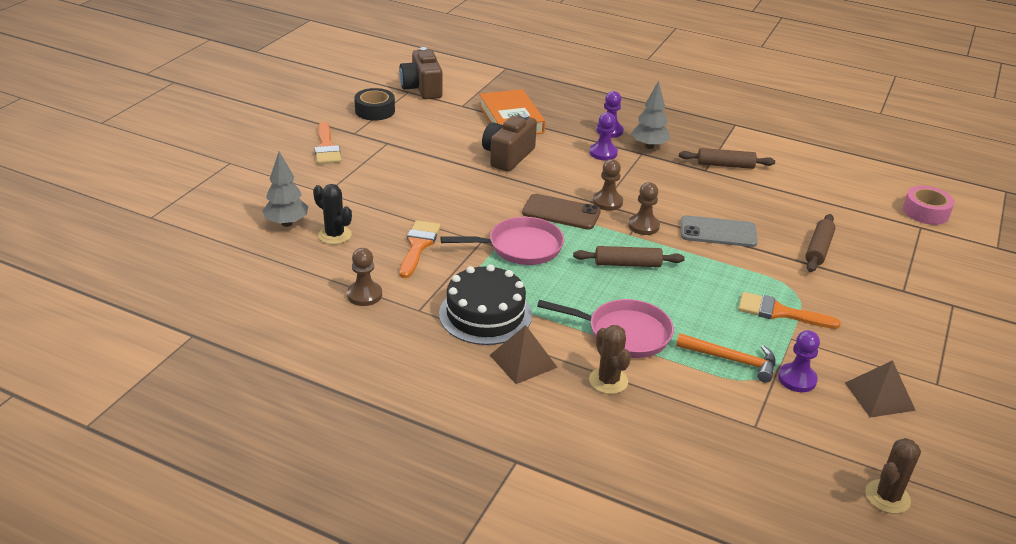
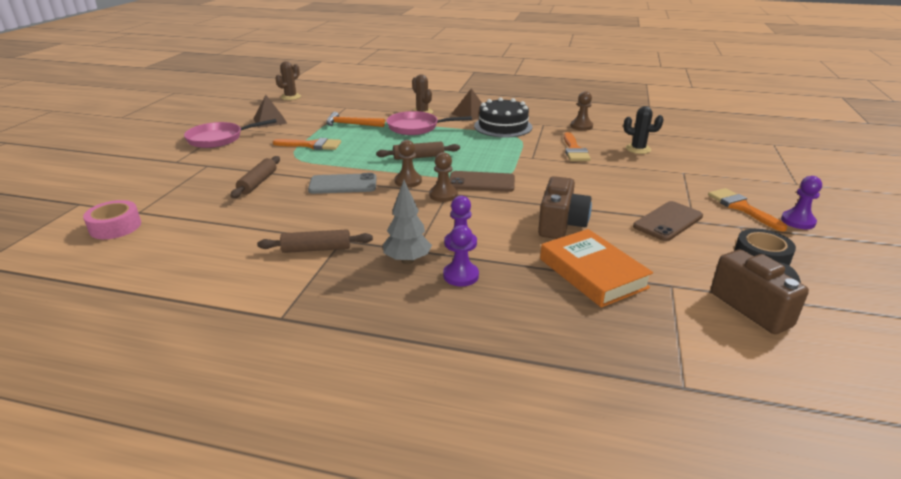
camera: 170 degrees right, 5 degrees down
(287, 223) = (680, 151): grey tree -> none
(410, 145) = (668, 221): none -> brown phone
(520, 247) = (501, 157): pink pan -> pink pan (219, 139)
(797, 379) = (315, 122): purple pawn -> purple pawn (798, 221)

